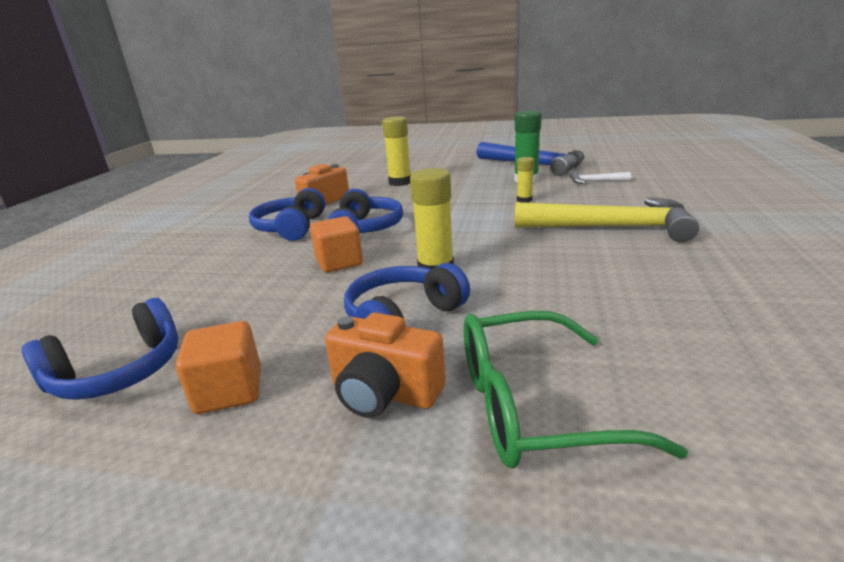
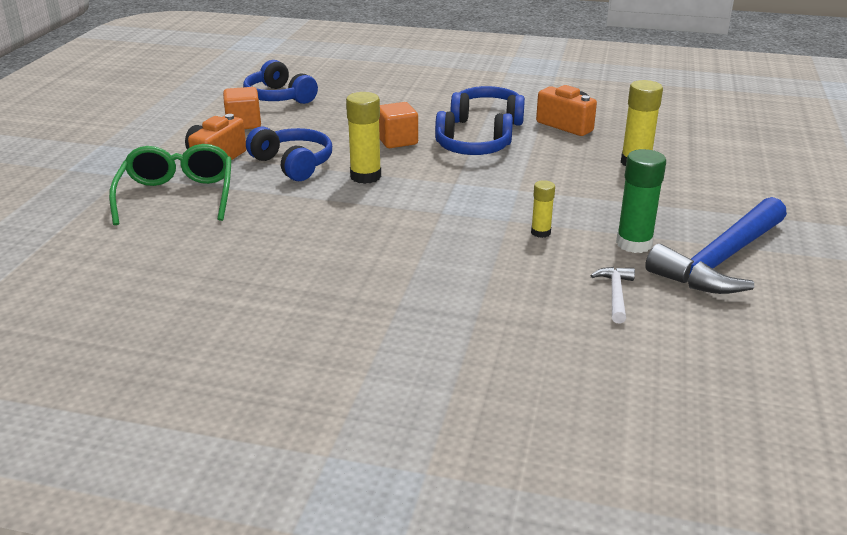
camera: 90 degrees right, 5 degrees up
(611, 227) = (427, 269): yellow hammer -> none

